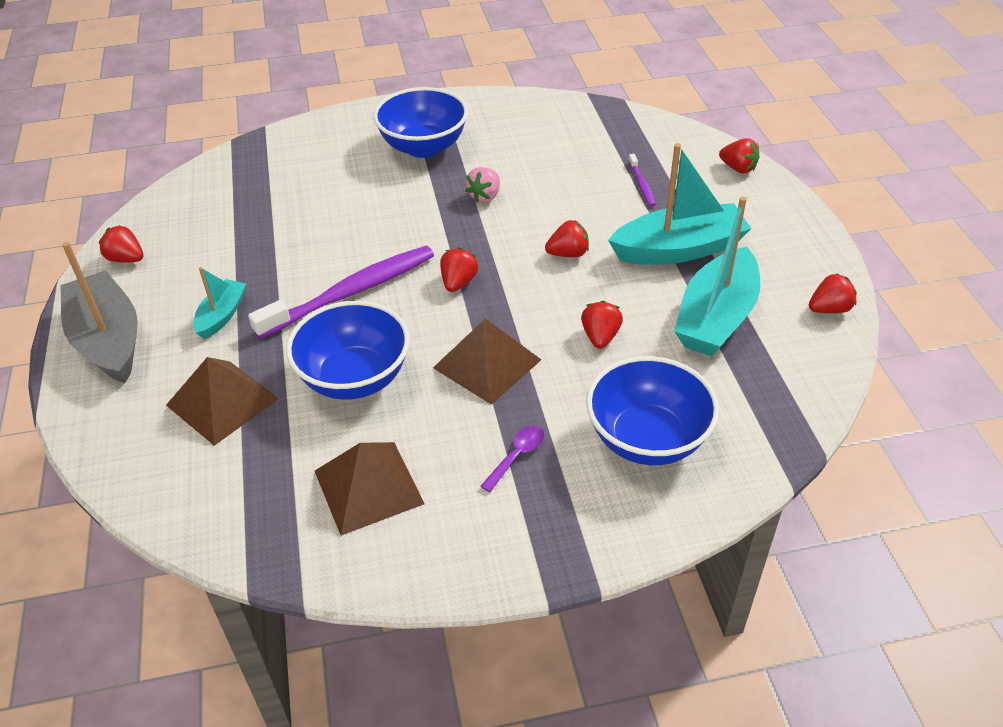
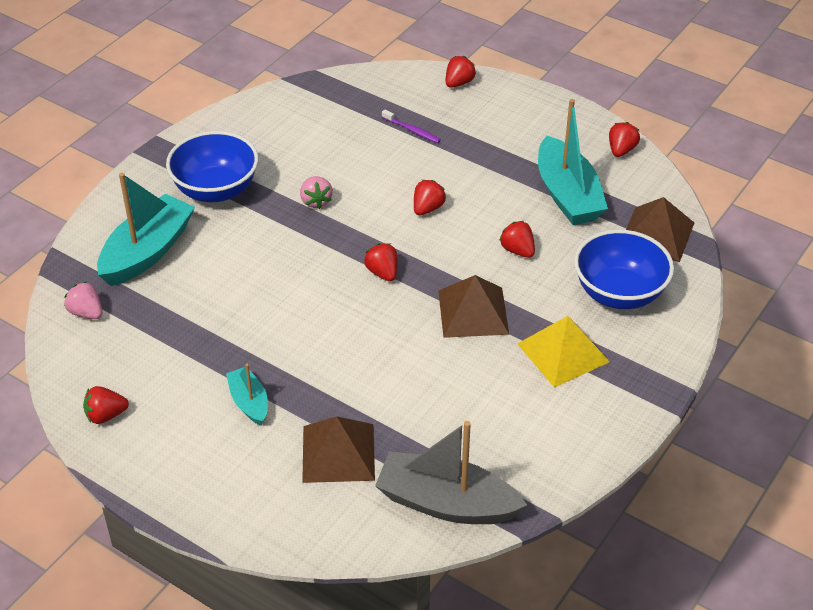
camera: 45 degrees left, 0 degrees up
(108, 340) = (189, 475): grey boat -> grey boat (446, 503)
(219, 181) = (86, 313): none -> pink strawberry
(351, 292) = (319, 326): purple toothbrush -> none
(354, 378) = (404, 377): blue bowl -> none
(368, 487) = (504, 431): brown pyramid -> brown pyramid (656, 234)
(517, 456) = (563, 352): purple spoon -> yellow pyramid
(679, 249) = (492, 163): turquoise boat -> turquoise boat (147, 252)
(738, 168) = (459, 83): red strawberry -> red strawberry turned 45 degrees counterclockwise

